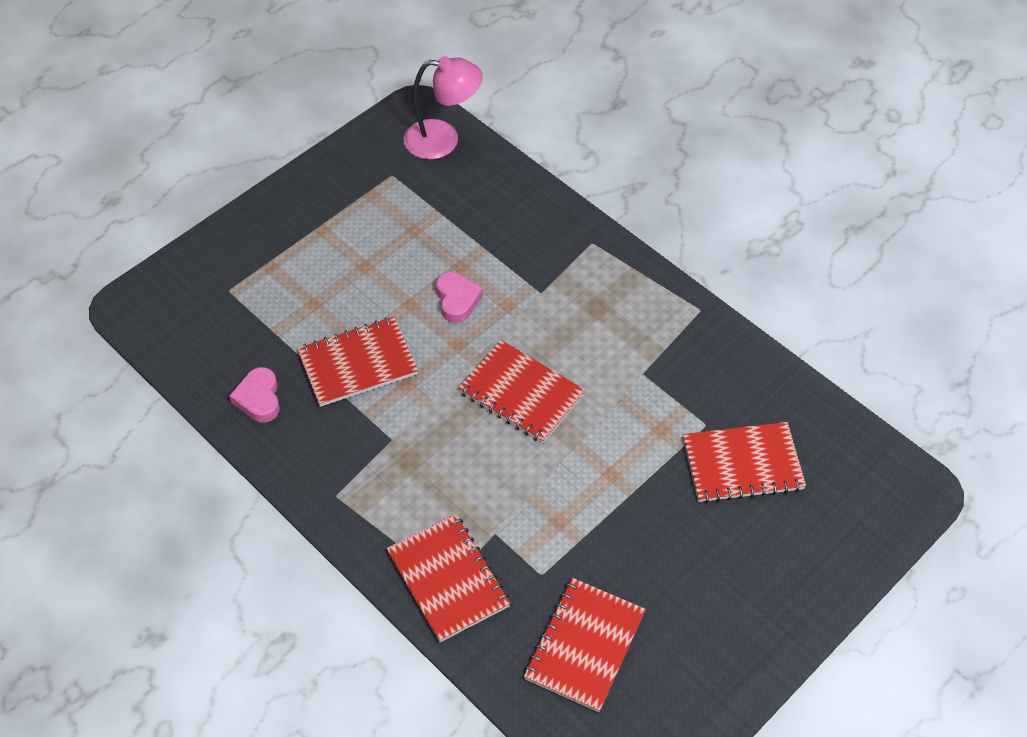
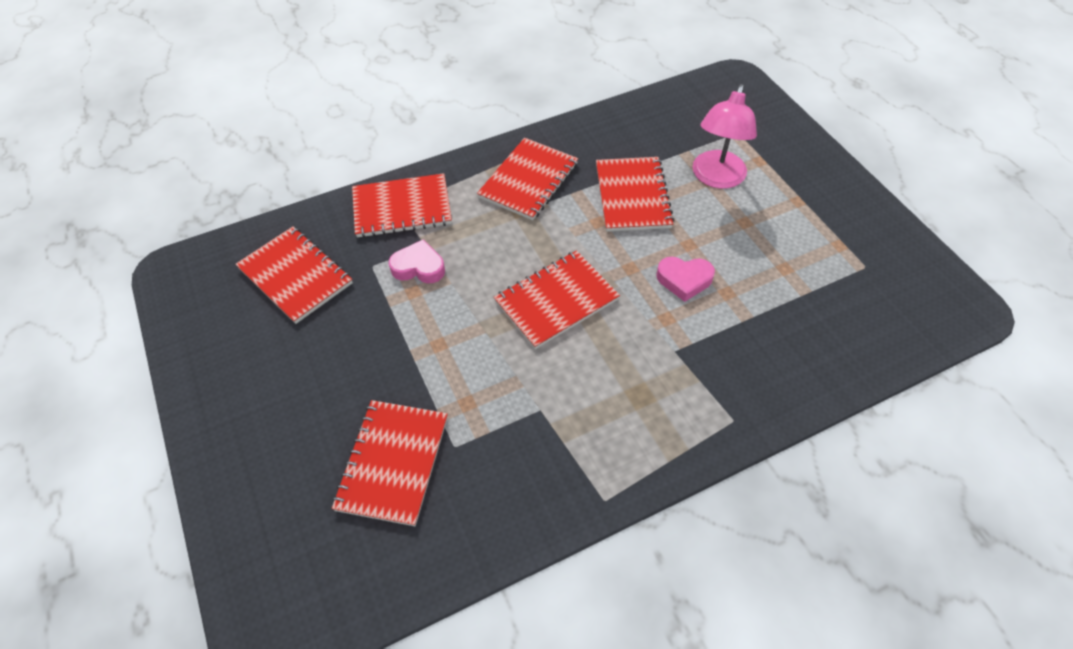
camera: 110 degrees right, 0 degrees up
(259, 398) = (618, 133): pink heart -> pink heart (418, 267)
(364, 465) = (528, 180): none -> red notebook
(443, 140) = (916, 322): pink lamp -> pink lamp (716, 178)

